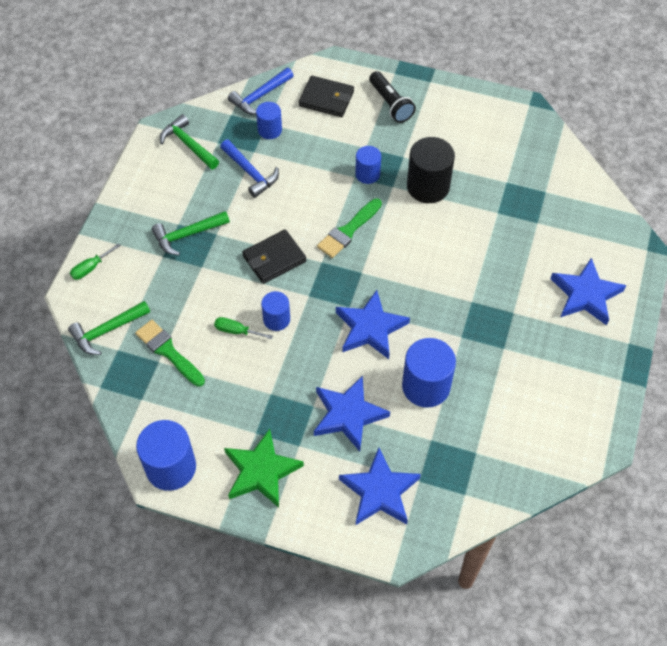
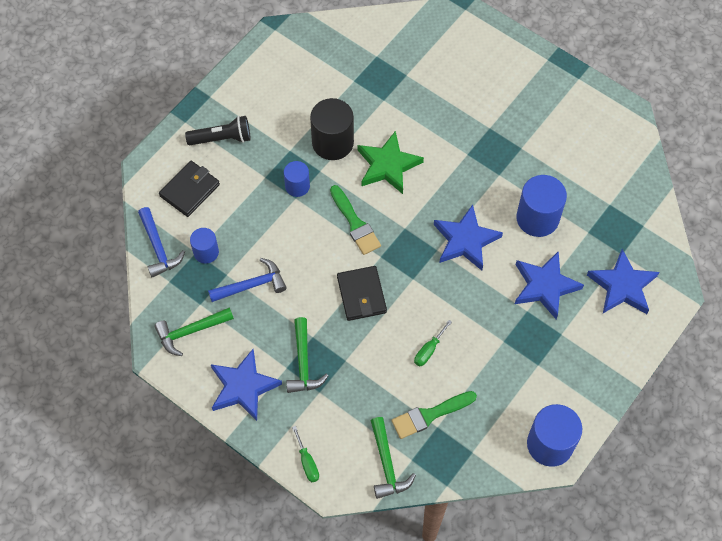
camera: 70 degrees left, 5 degrees up
(261, 471) = (576, 371): green star -> green star (388, 165)
(276, 319) = (428, 313): blue cylinder -> none
(585, 294) = (492, 70): blue star -> blue star (243, 387)

